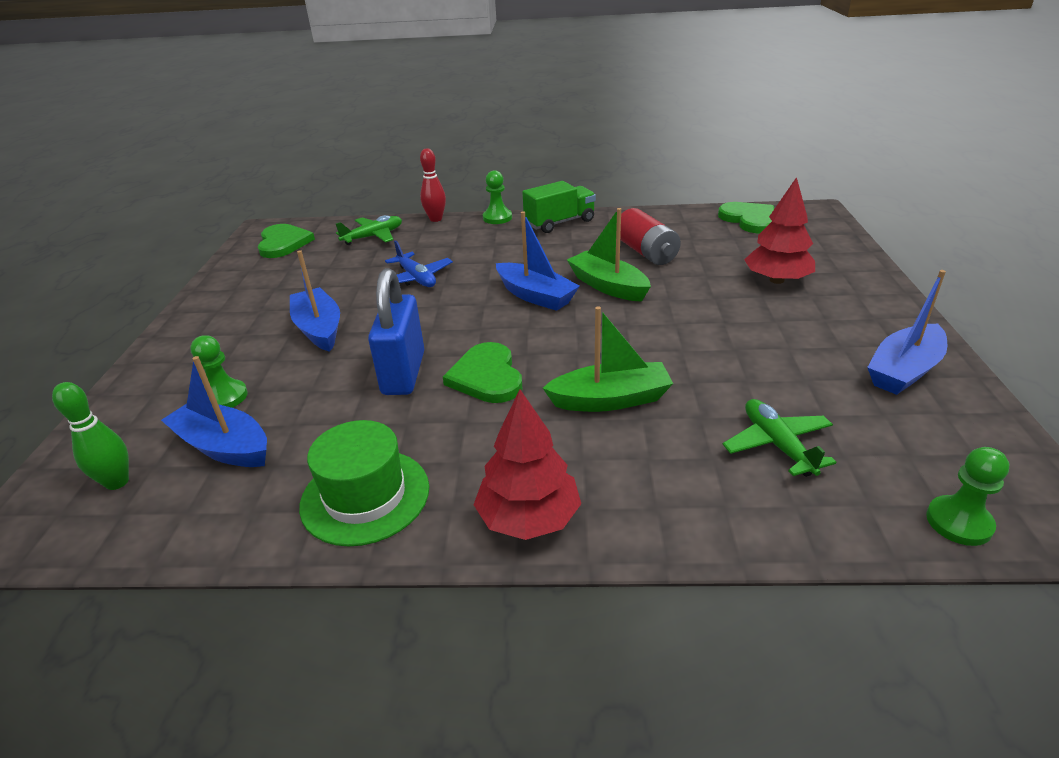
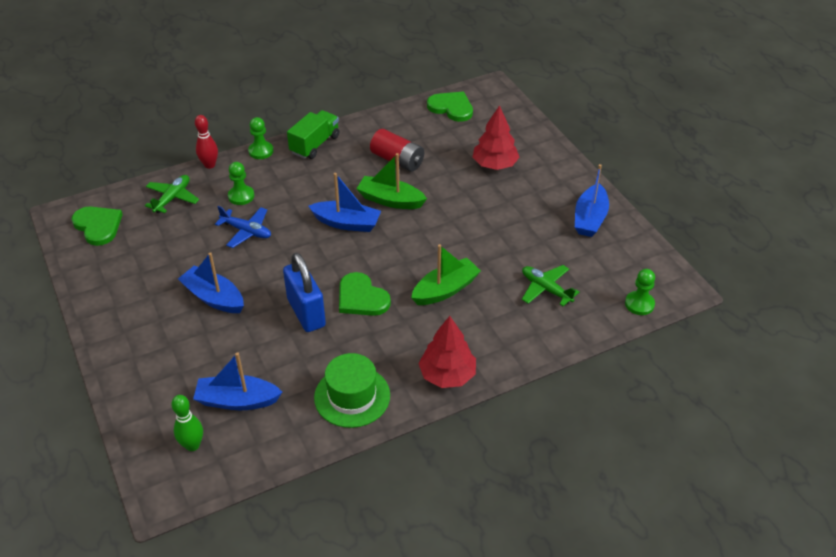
camera: 30 degrees left, 10 degrees up
(224, 397) = (200, 370): green pawn -> green pawn (241, 196)

